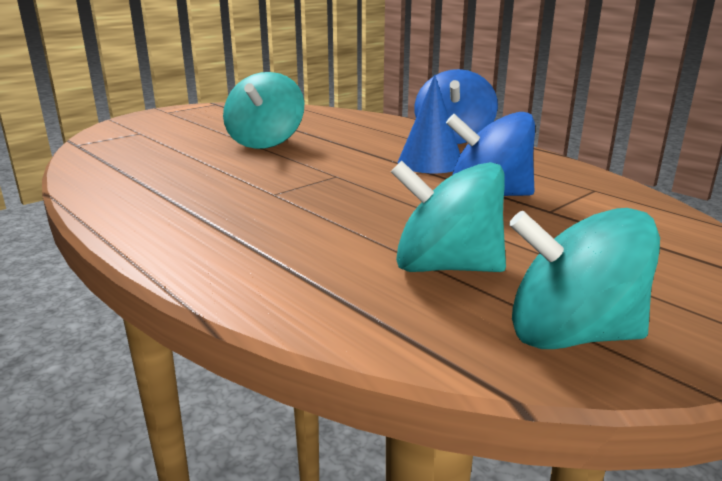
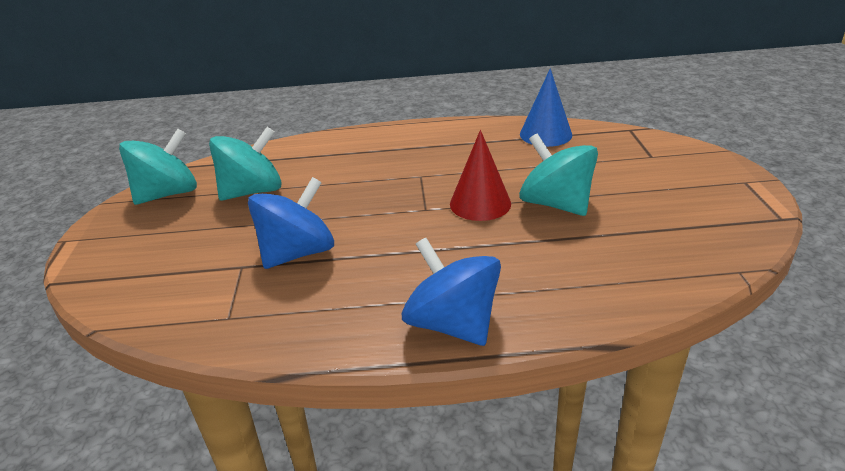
camera: 130 degrees right, 10 degrees up
(298, 161) = (480, 203): none -> red cone
(430, 162) = (396, 265): blue cone -> blue cone (545, 134)

